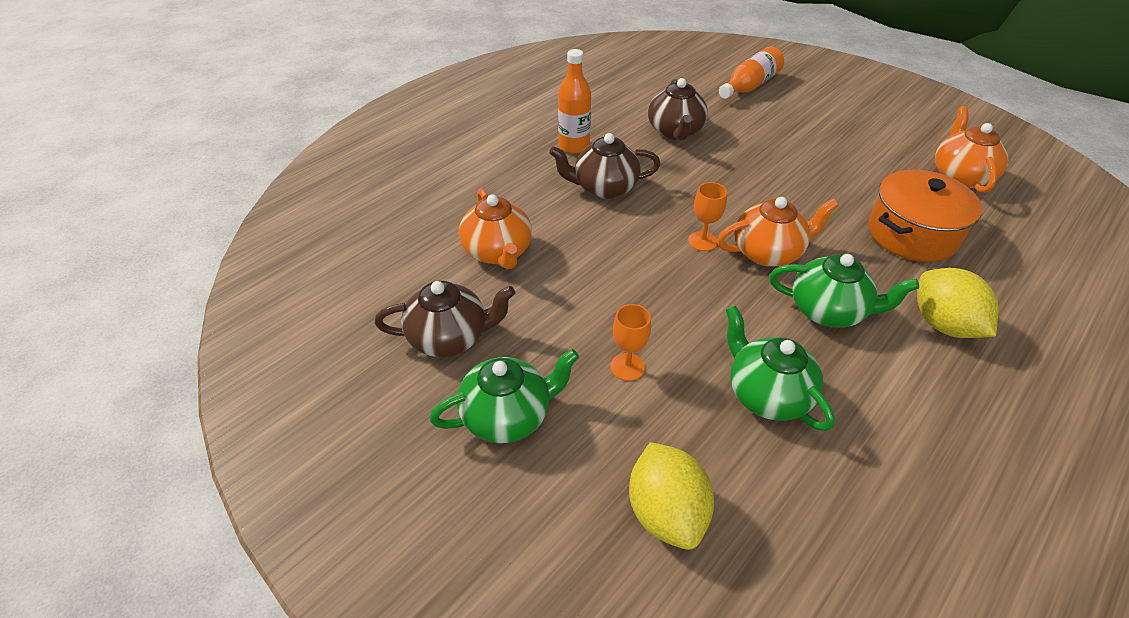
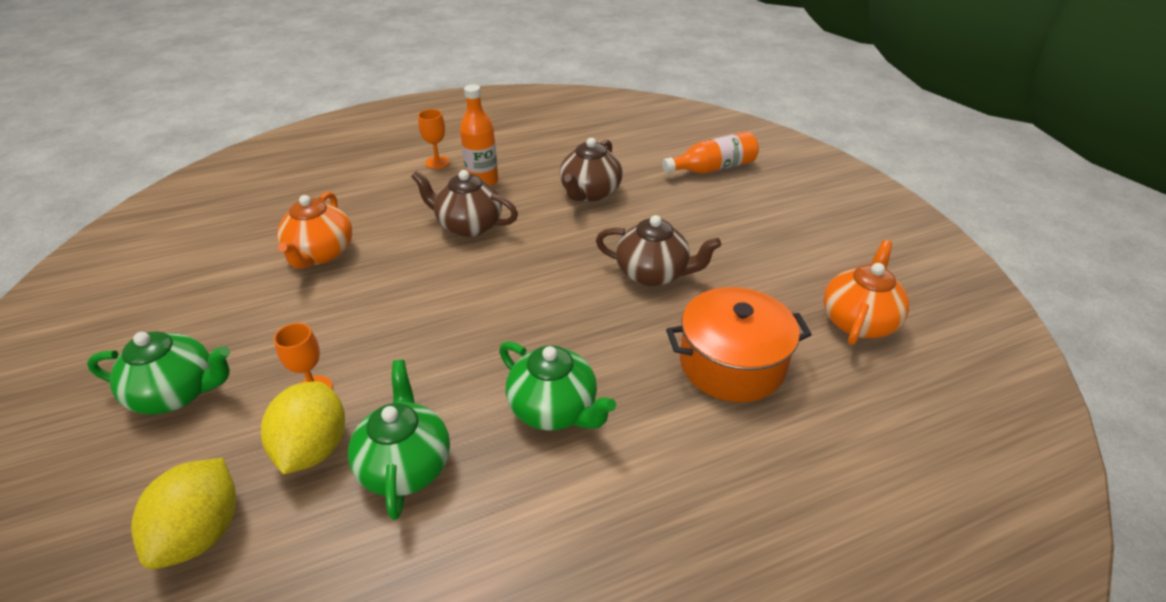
camera: 25 degrees right, 5 degrees down
(449, 338) = (208, 312): brown teapot -> brown teapot (653, 274)
(702, 241) = (504, 301): orange goblet -> orange goblet (437, 162)
(768, 252) = (556, 332): orange teapot -> none
(943, 324) = (663, 469): yellow lemon -> yellow lemon (313, 448)

